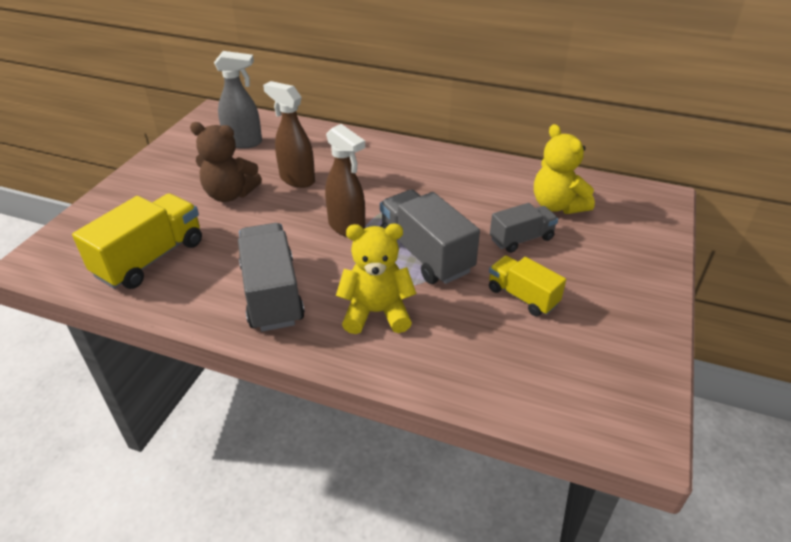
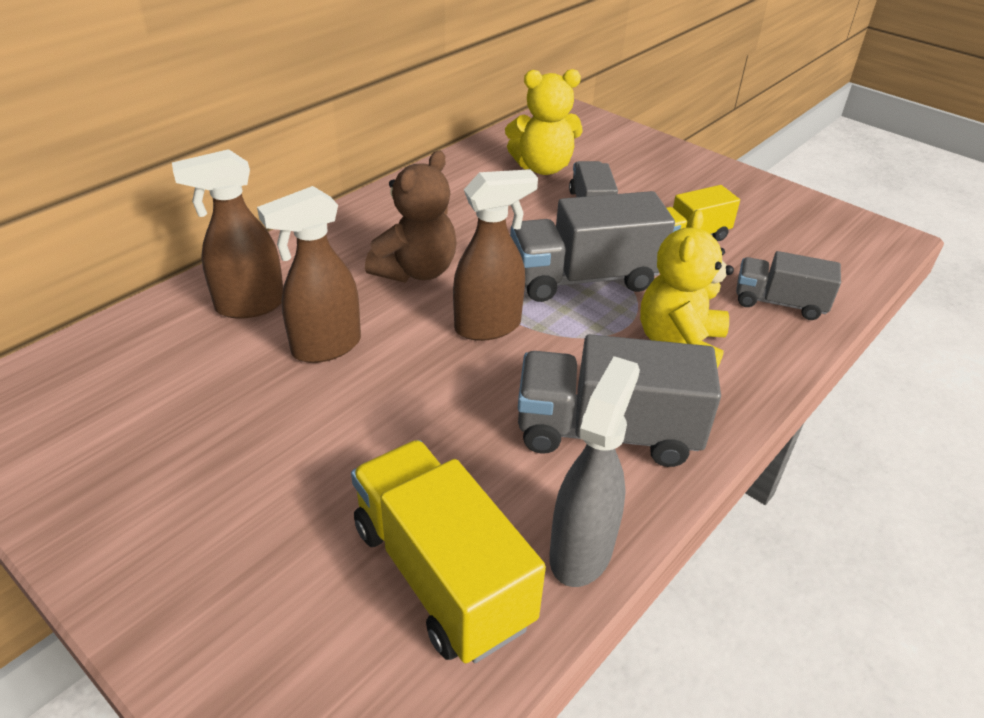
camera: 70 degrees left, 0 degrees up
(230, 194) = (308, 434): brown teddy bear -> brown teddy bear (416, 271)
(244, 143) = (145, 386): grey spray bottle -> grey spray bottle (581, 551)
(317, 148) = (249, 306): none -> brown spray bottle
(466, 361) = (779, 303): none -> grey truck

